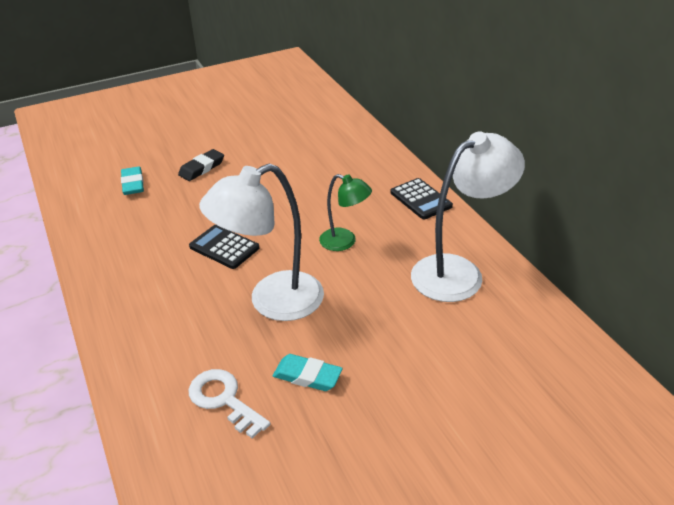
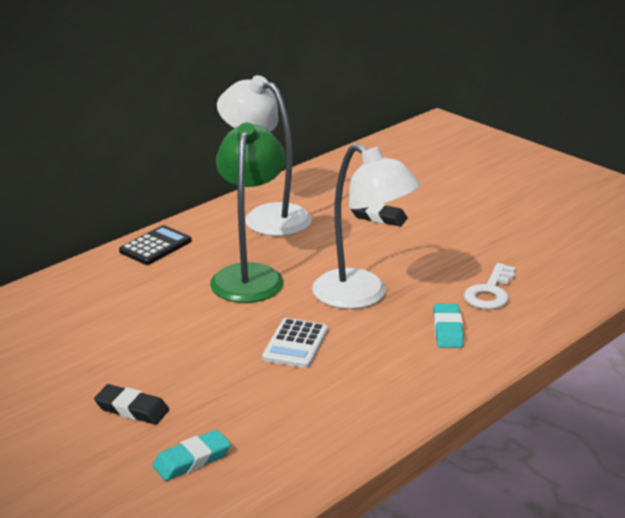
camera: 110 degrees left, 10 degrees down
(224, 247) = (295, 344): black calculator -> white calculator
(307, 376) = (436, 262): turquoise eraser -> turquoise eraser (447, 330)
(345, 242) = (249, 275): green lamp -> green lamp, size x1.82
(429, 357) = (378, 217): none -> black eraser

